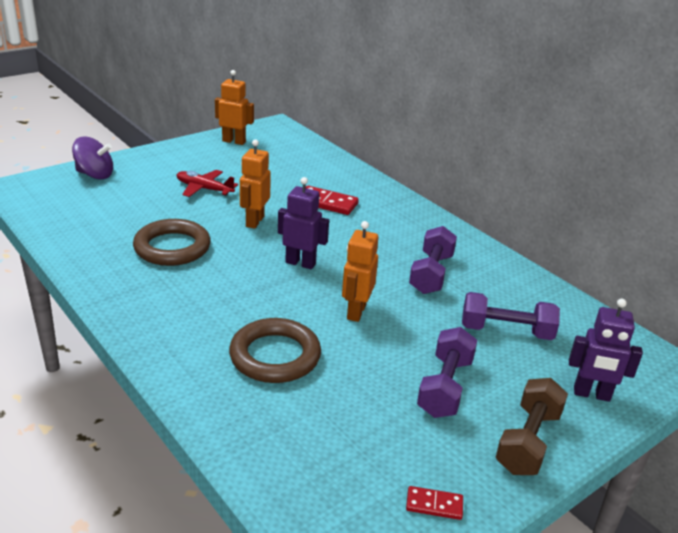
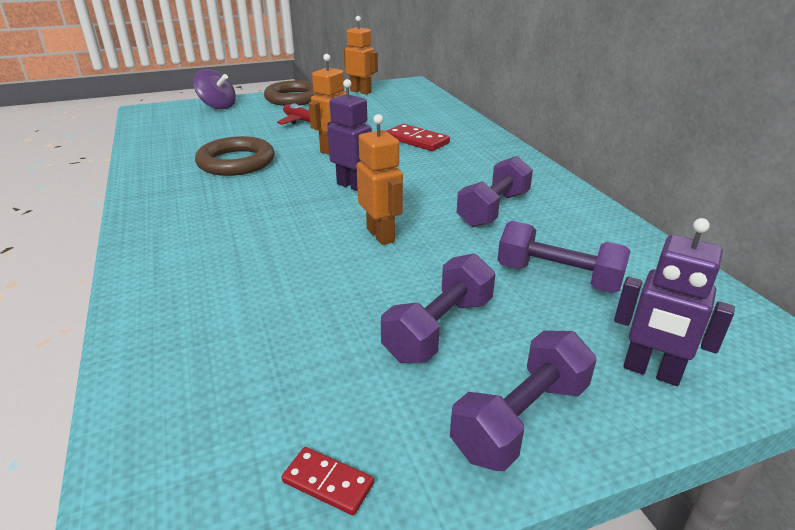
camera: 20 degrees right, 0 degrees up
(275, 356) = (258, 266): brown ring -> brown ring (294, 98)
(356, 312) = (381, 235): orange robot -> orange robot turned 120 degrees clockwise
(528, 441) = (521, 419): brown dumbbell -> purple dumbbell

